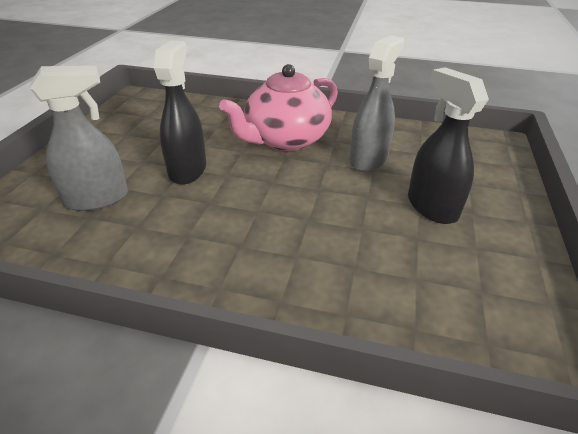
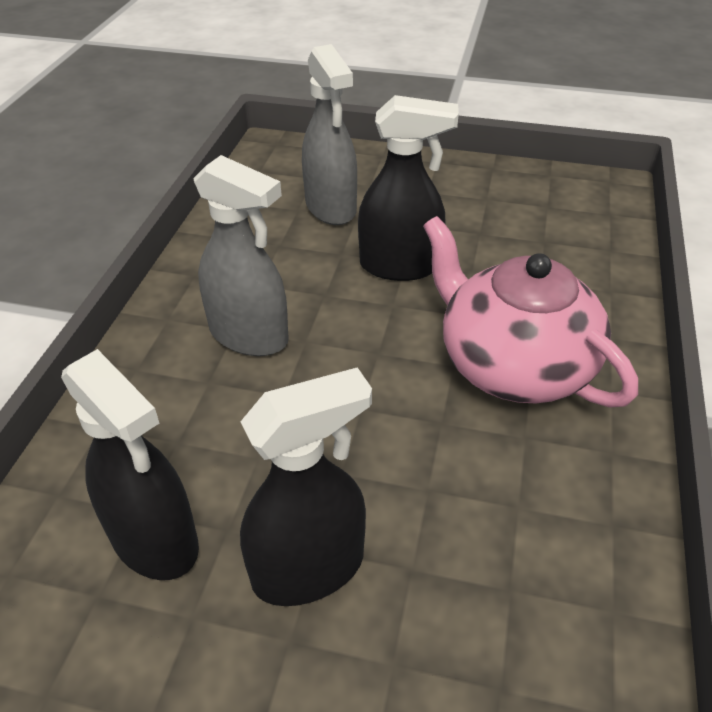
camera: 90 degrees right, 5 degrees up
(368, 159) = (464, 485): grey spray bottle -> grey spray bottle (249, 336)
(435, 268) = (155, 540): none -> black spray bottle

